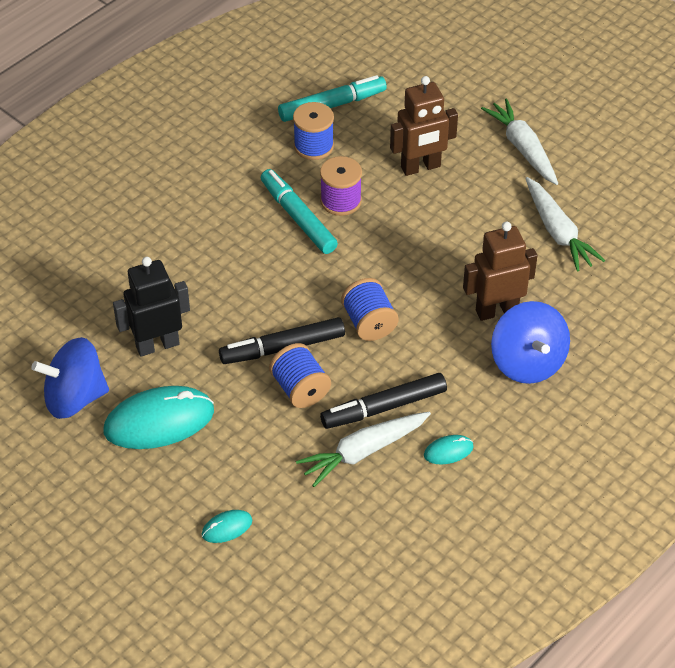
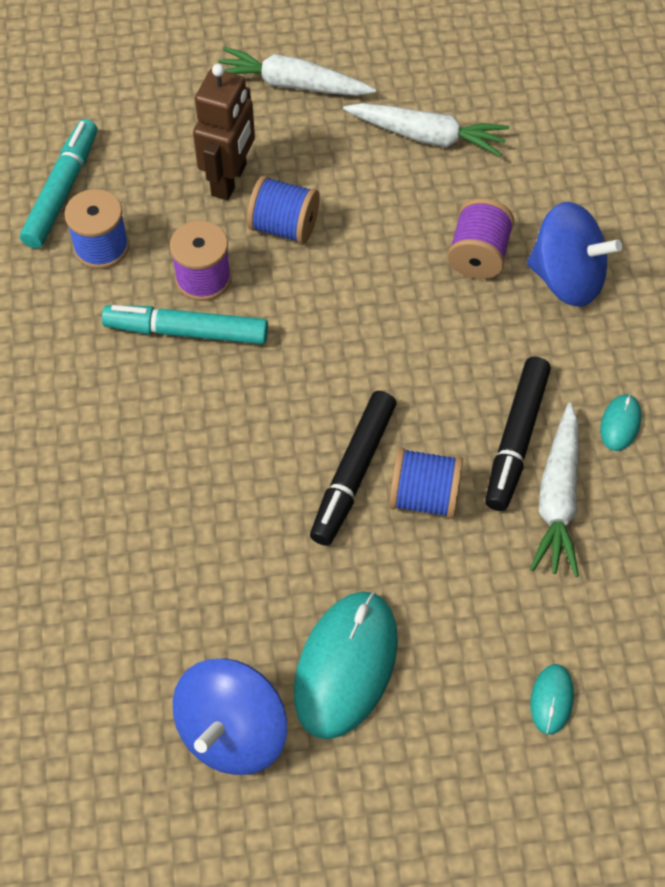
camera: 50 degrees left, 10 degrees up
(157, 345) = (234, 591): black robot -> none
(369, 323) = (393, 372): blue spool -> blue spool (284, 227)
(496, 310) = (478, 255): brown robot -> purple spool

